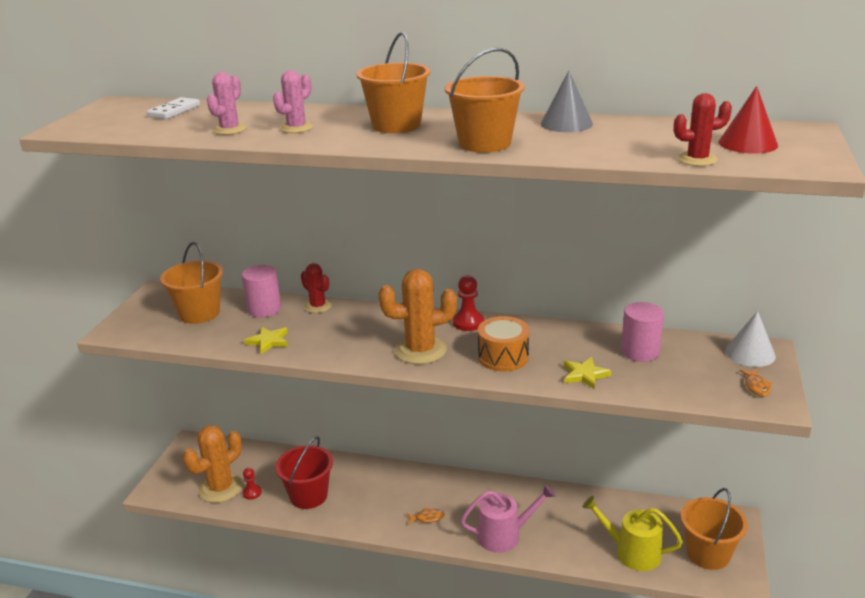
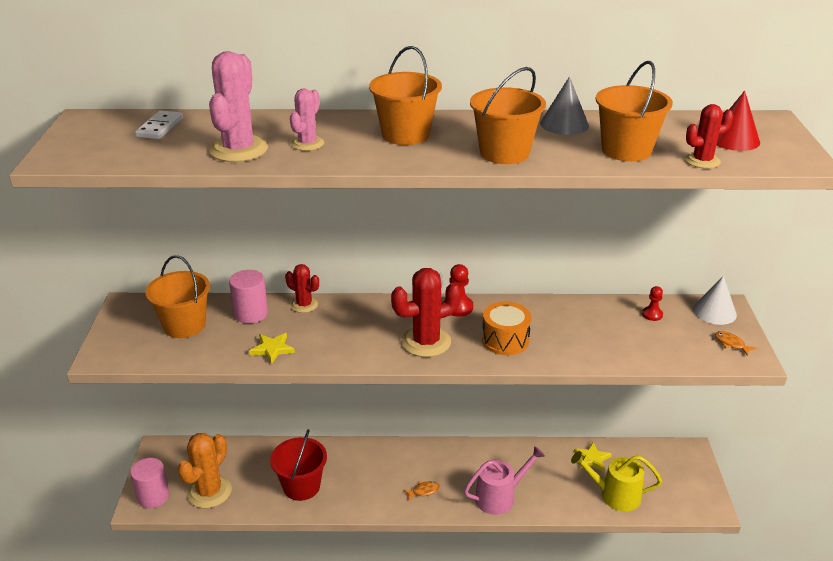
camera: 15 degrees left, 5 degrees up
(229, 130) = (238, 150): pink cactus -> pink cactus, size x1.72
(252, 493) = (243, 492): red pawn -> red pawn (652, 314)
(420, 350) = (426, 342): orange cactus -> red cactus
(585, 375) = (584, 350): yellow star -> yellow star (592, 458)
(640, 352) = (623, 321): pink cylinder -> pink cylinder (153, 496)
(708, 554) = (678, 486): orange bucket -> orange bucket (626, 150)
(756, 386) = (731, 344): orange fish -> orange fish turned 150 degrees clockwise

